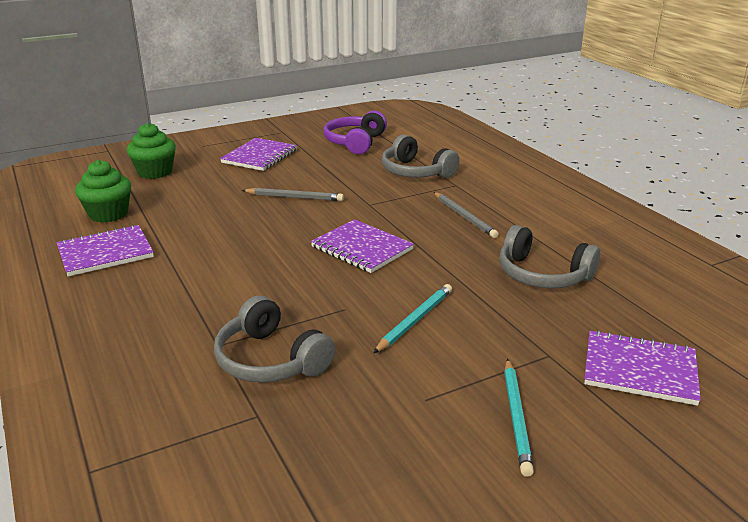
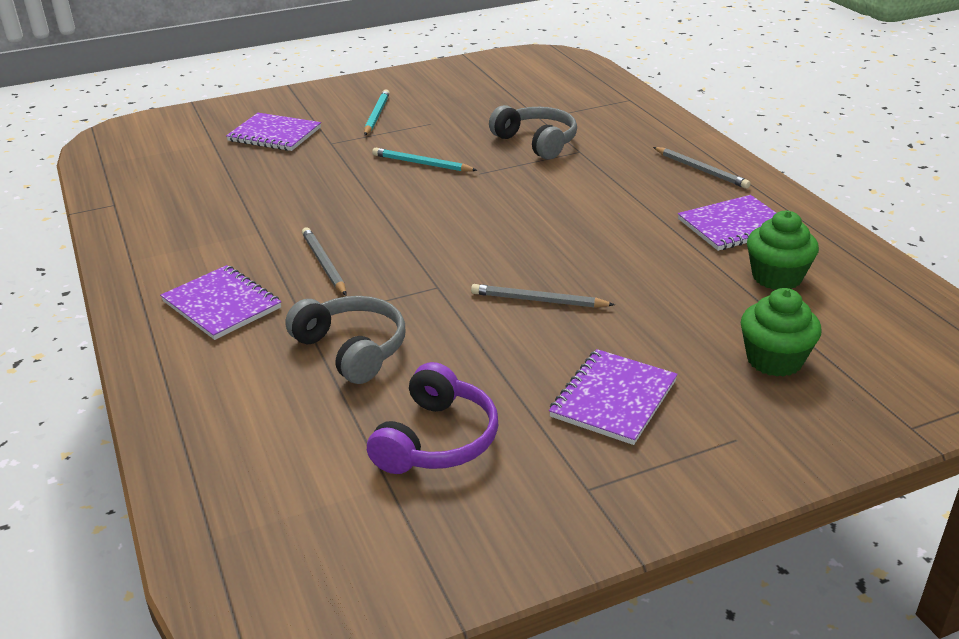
camera: 175 degrees left, 5 degrees up
(86, 316) = (700, 170): none -> grey pencil
(361, 248) = (456, 226): purple notebook -> purple notebook (222, 304)
(415, 320) = (422, 164): turquoise pencil -> turquoise pencil turned 75 degrees clockwise
(542, 275) = (287, 197): grey headphones -> none

